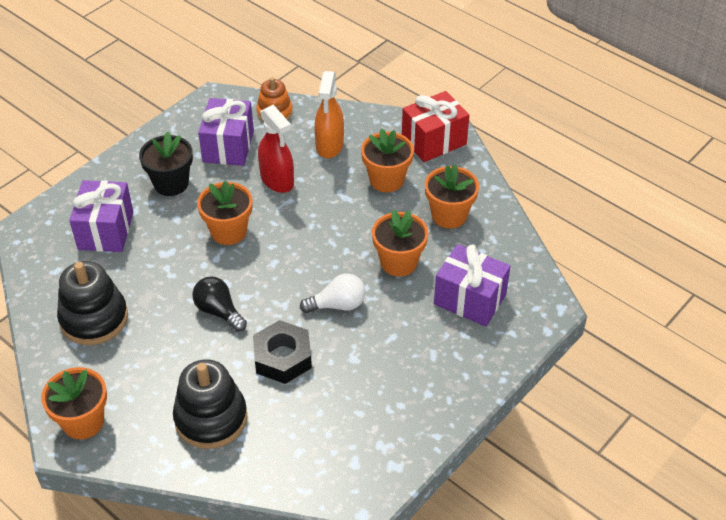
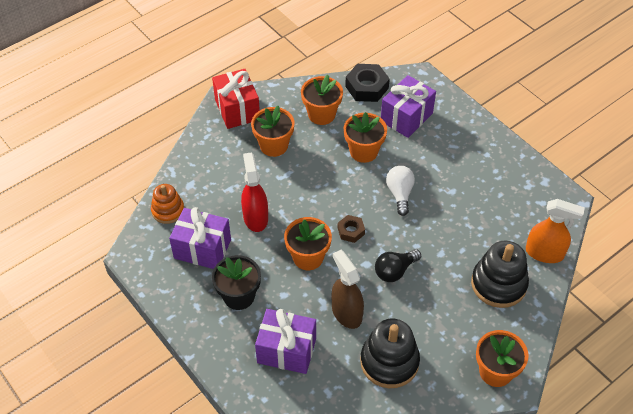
camera: 80 degrees left, 5 degrees up
(156, 274) = (346, 313): none -> brown spray bottle
(271, 264) = (351, 231): none -> brown nut
(277, 180) = (255, 217): red spray bottle -> red spray bottle turned 75 degrees counterclockwise
(282, 357) = (446, 233): black nut -> black nut (367, 87)
(329, 145) = (223, 177): orange spray bottle -> orange spray bottle (544, 253)

